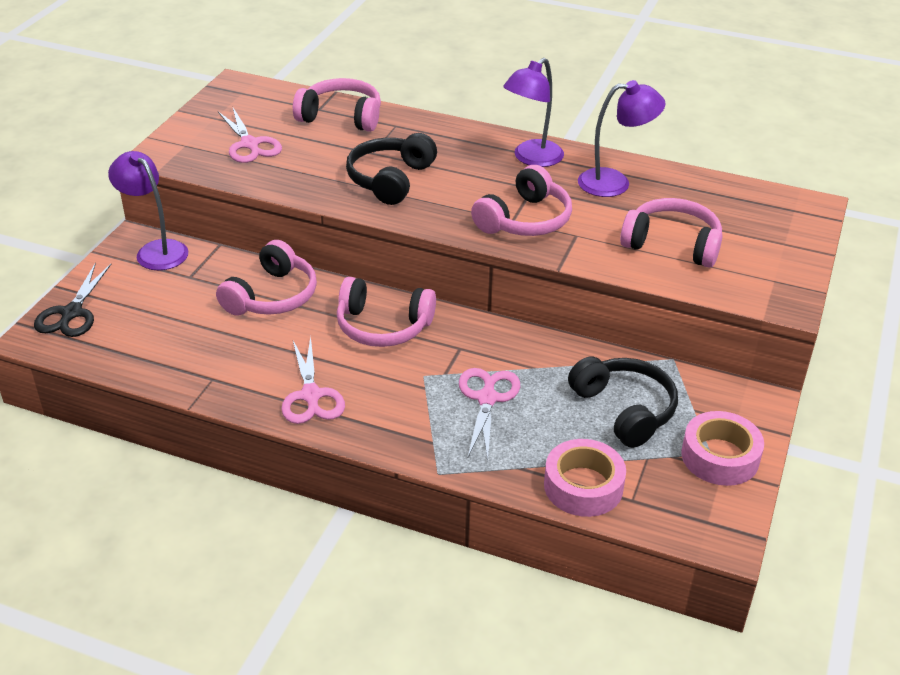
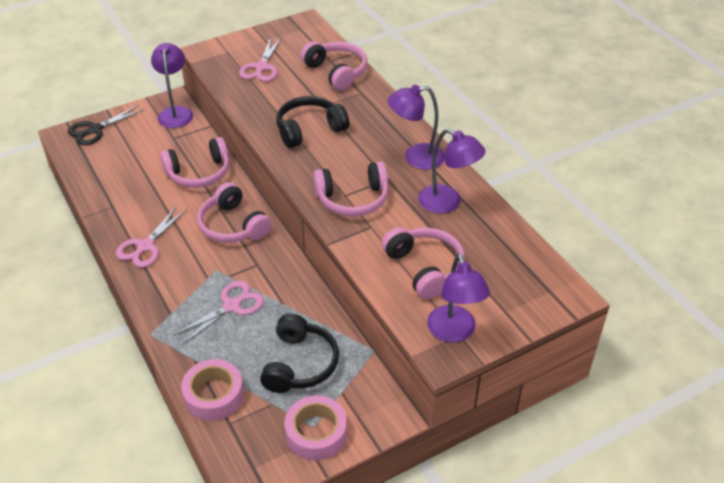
camera: 40 degrees right, 5 degrees up
(769, 281) = (454, 332): none -> purple lamp

